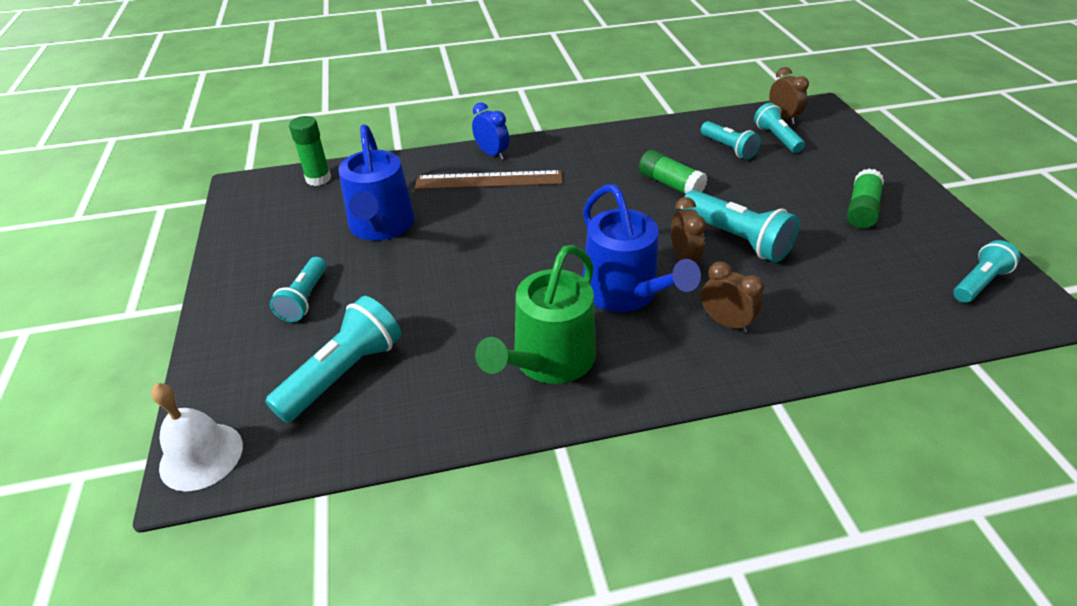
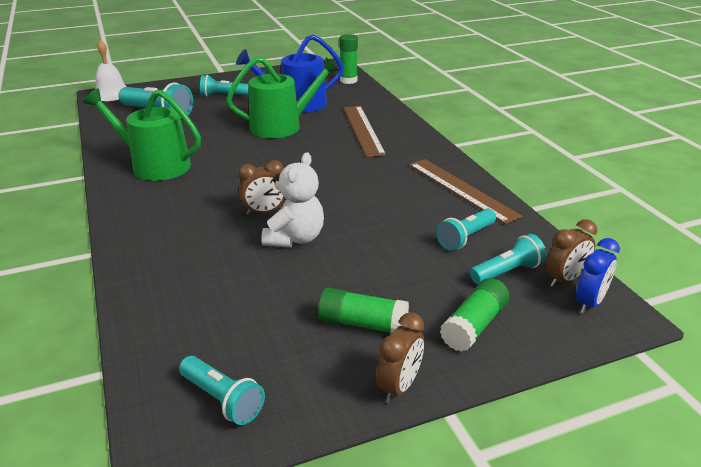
camera: 80 degrees right, 10 degrees down
(453, 241) = (282, 126): none -> green watering can
(492, 154) = (403, 127): blue clock -> blue clock (589, 303)
(625, 292) = (221, 188): blue watering can -> none
(642, 139) = (461, 189): none -> brown ruler
(670, 184) = (381, 205): green glue stick -> green glue stick (474, 326)
(725, 322) = (180, 230): brown clock -> brown clock (399, 386)
(736, 239) = (295, 238): turquoise flashlight -> white teddy bear

